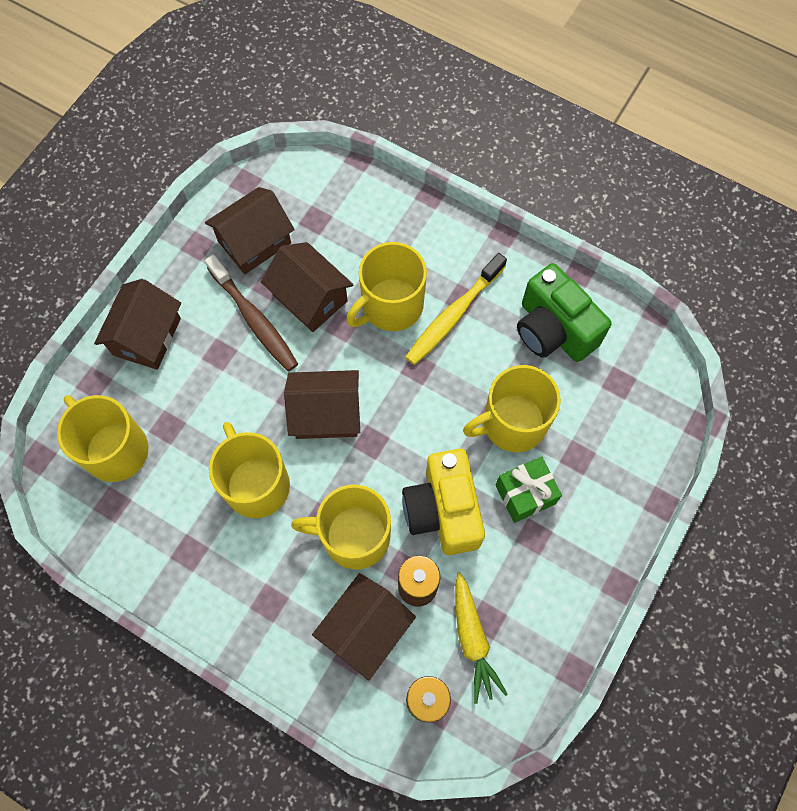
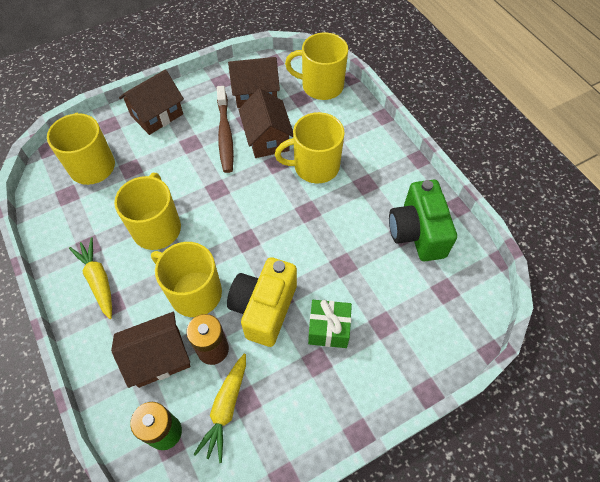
camera: 30 degrees right, 10 degrees down
(233, 585) = (98, 280): none -> yellow carrot
(326, 413) = (230, 208): brown house -> none
(453, 315) = (352, 191): yellow toothbrush -> none
(512, 423) = (349, 277): yellow mug -> yellow mug (321, 86)

